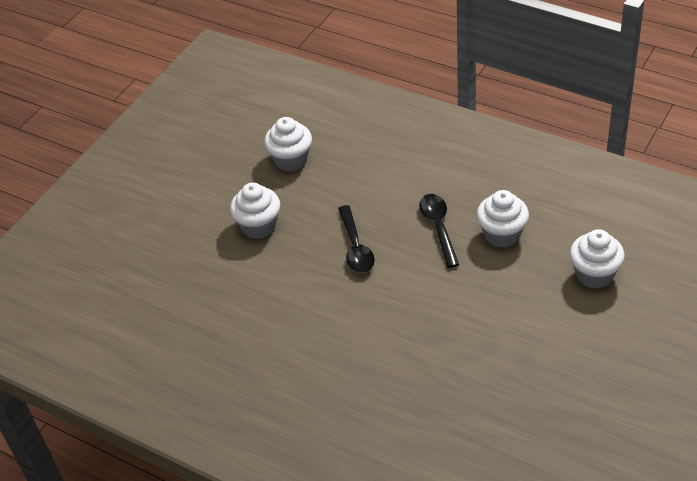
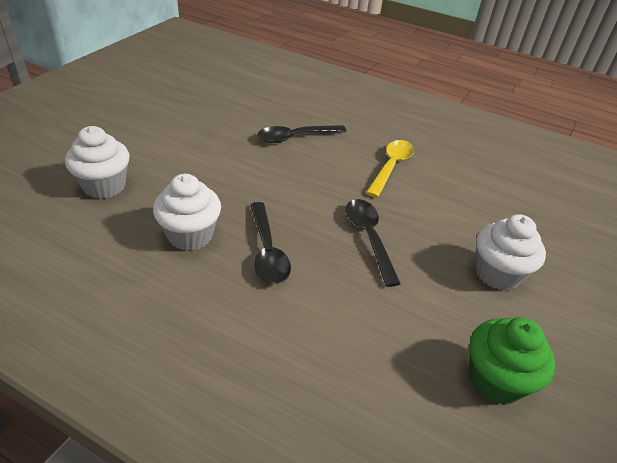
camera: 170 degrees right, 5 degrees down
(291, 160) = (495, 379): white cupcake -> green cupcake
(321, 330) = (391, 167): none -> yellow spoon
(423, 364) = (295, 137): none -> black spoon

